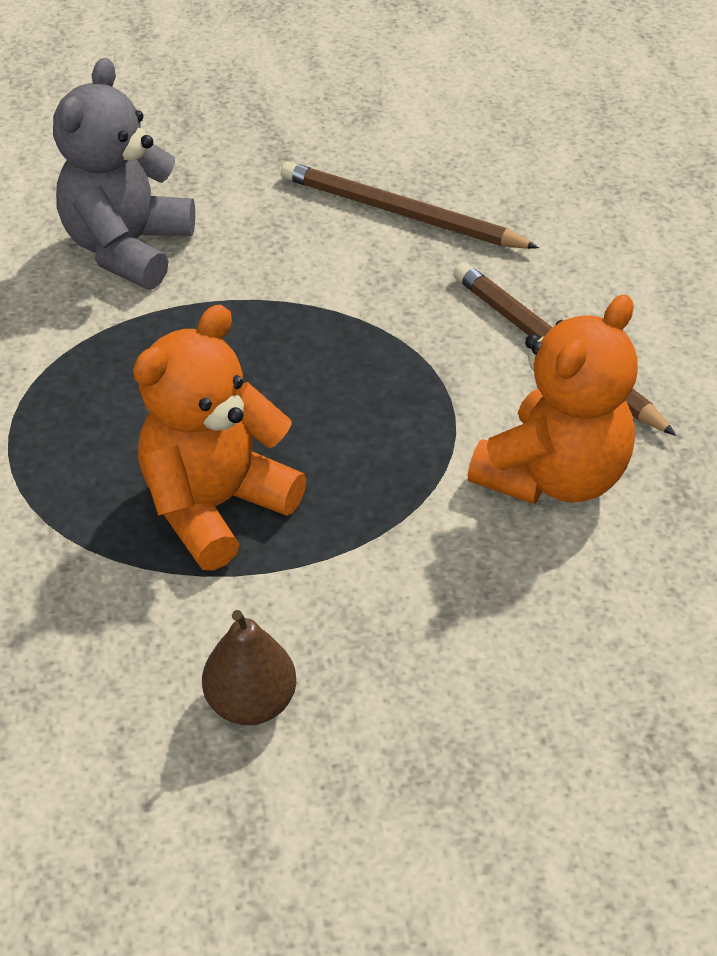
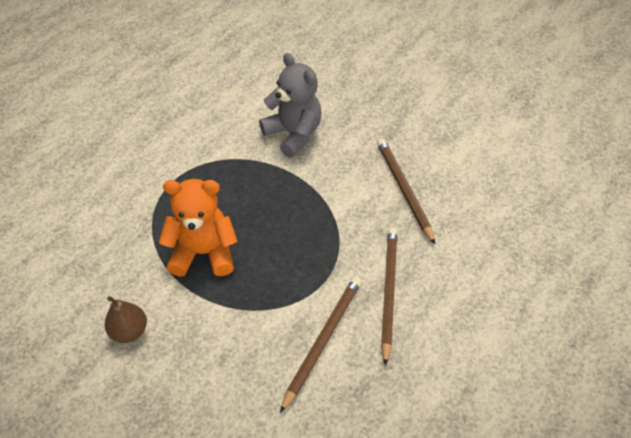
camera: 45 degrees right, 5 degrees up
(127, 248) = (293, 134): grey teddy bear -> grey teddy bear turned 75 degrees clockwise
(553, 476) = (323, 340): orange teddy bear -> brown pencil

